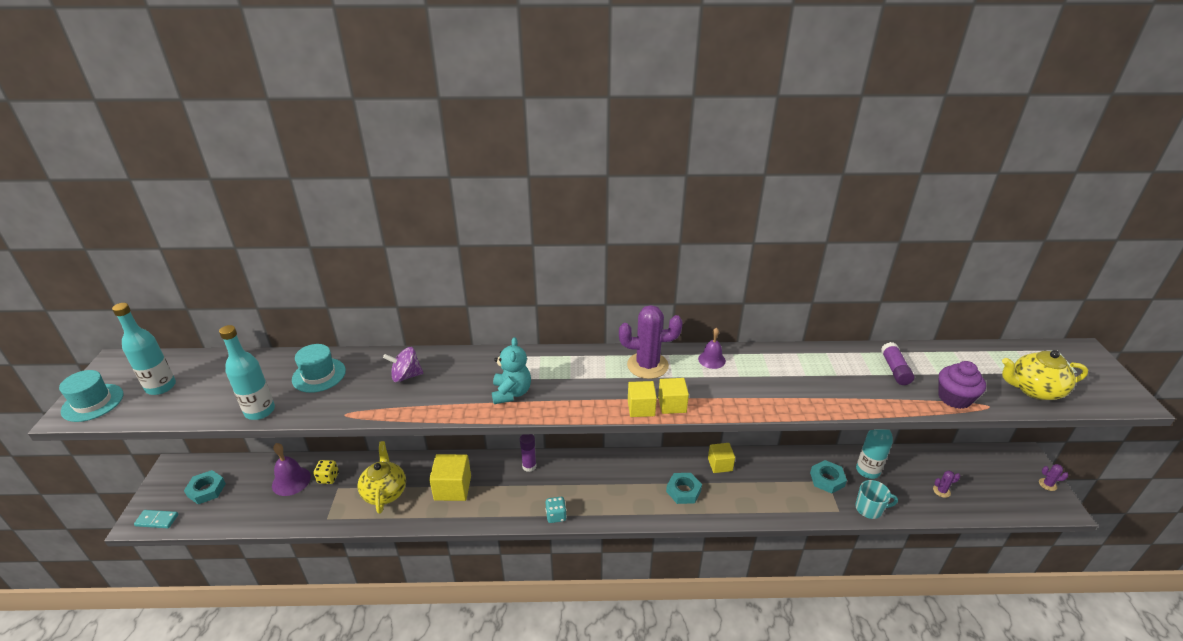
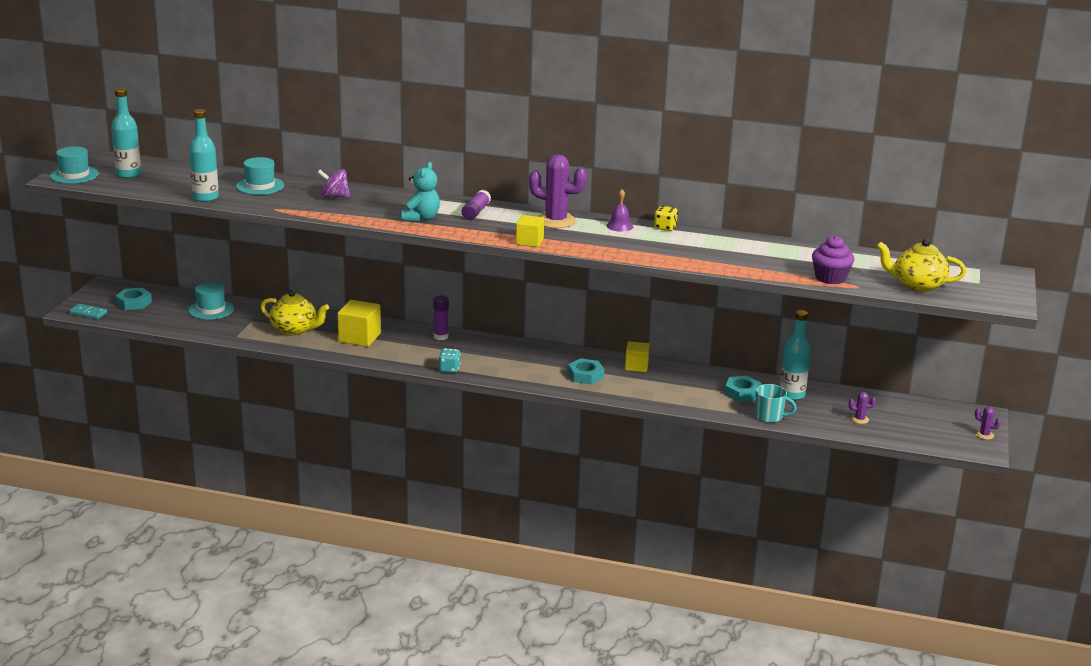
camera: 15 degrees right, 10 degrees down
(291, 481) = (211, 309): purple bell -> turquoise hat
(328, 478) = (245, 313): yellow dice -> yellow dice (665, 228)
(385, 492) = (295, 330): yellow teapot -> yellow teapot turned 105 degrees clockwise
(672, 405) = (559, 244): yellow cube -> none
(895, 370) = (793, 256): purple glue stick -> purple glue stick (476, 212)

